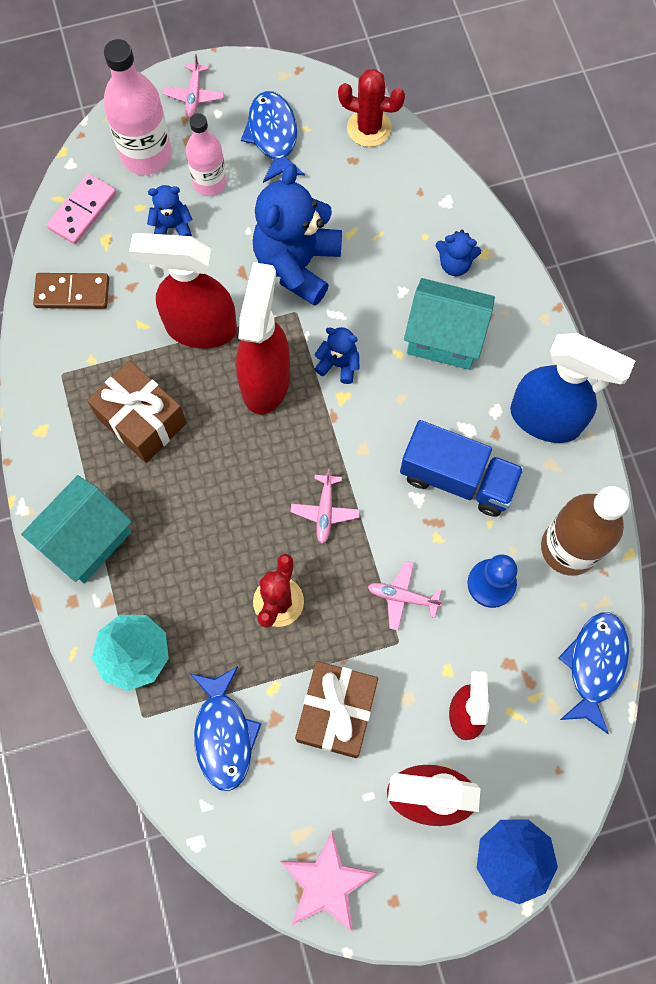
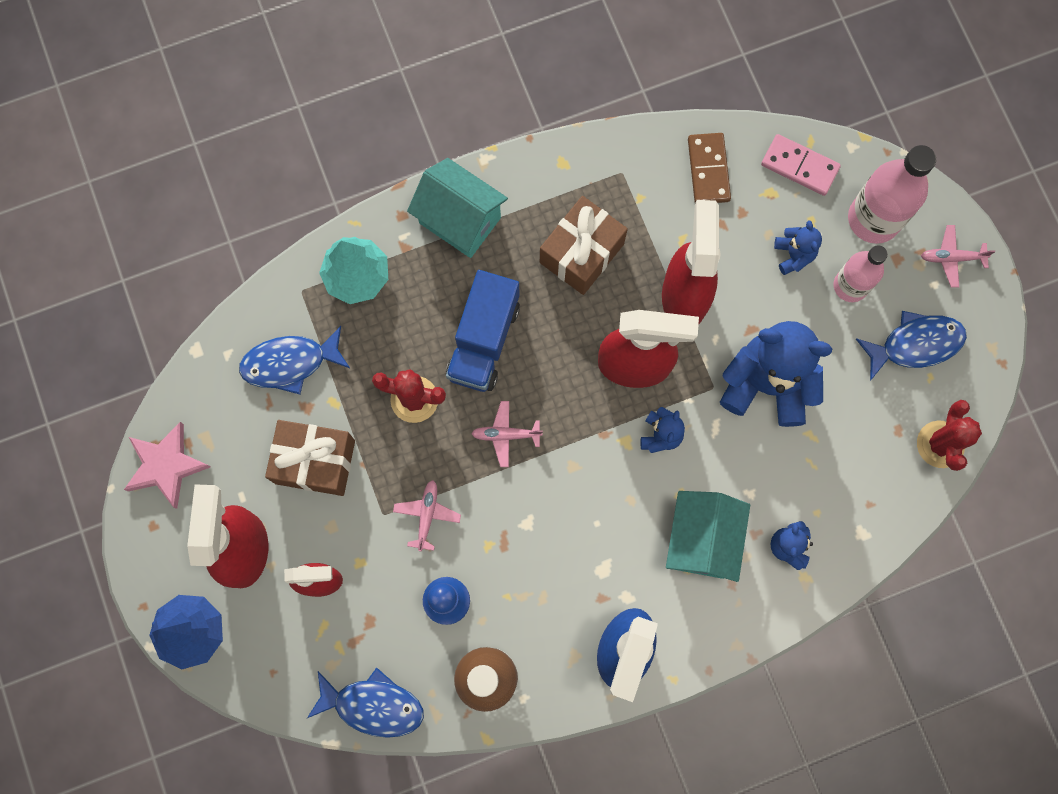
camera: 85 degrees right, 5 degrees up
(457, 478) = (551, 562): blue truck -> blue truck (483, 340)

